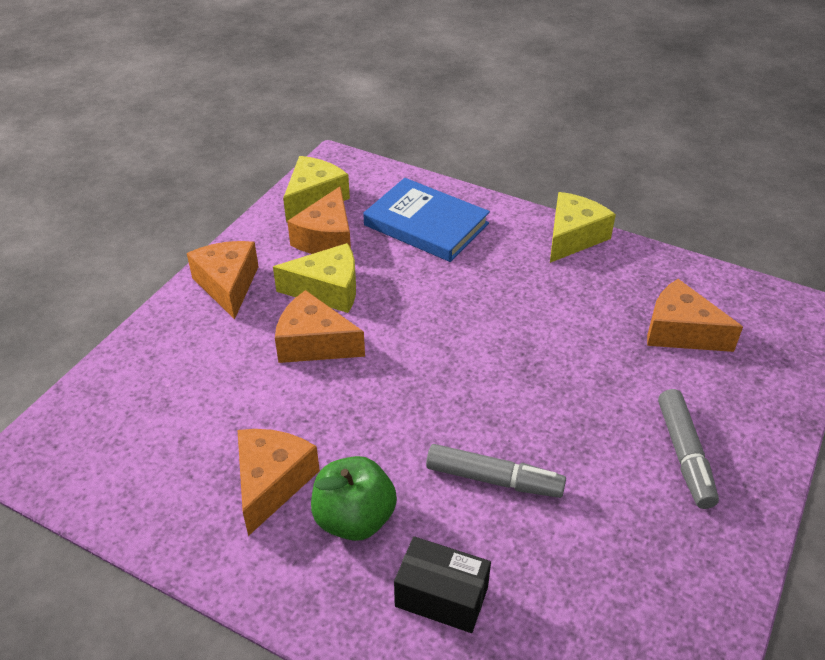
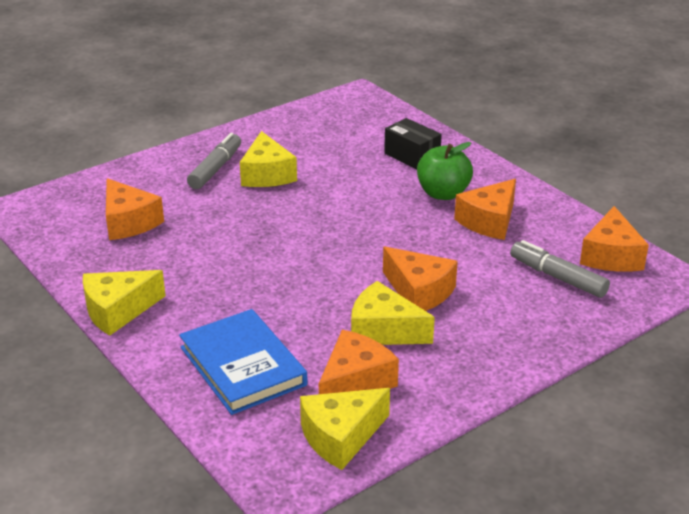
camera: 155 degrees left, 10 degrees down
(228, 285) = (478, 363): orange cheese -> orange cheese (611, 256)
(494, 479) = (343, 188): grey marker -> grey marker (557, 277)
(611, 468) = (267, 174): none -> yellow cheese

